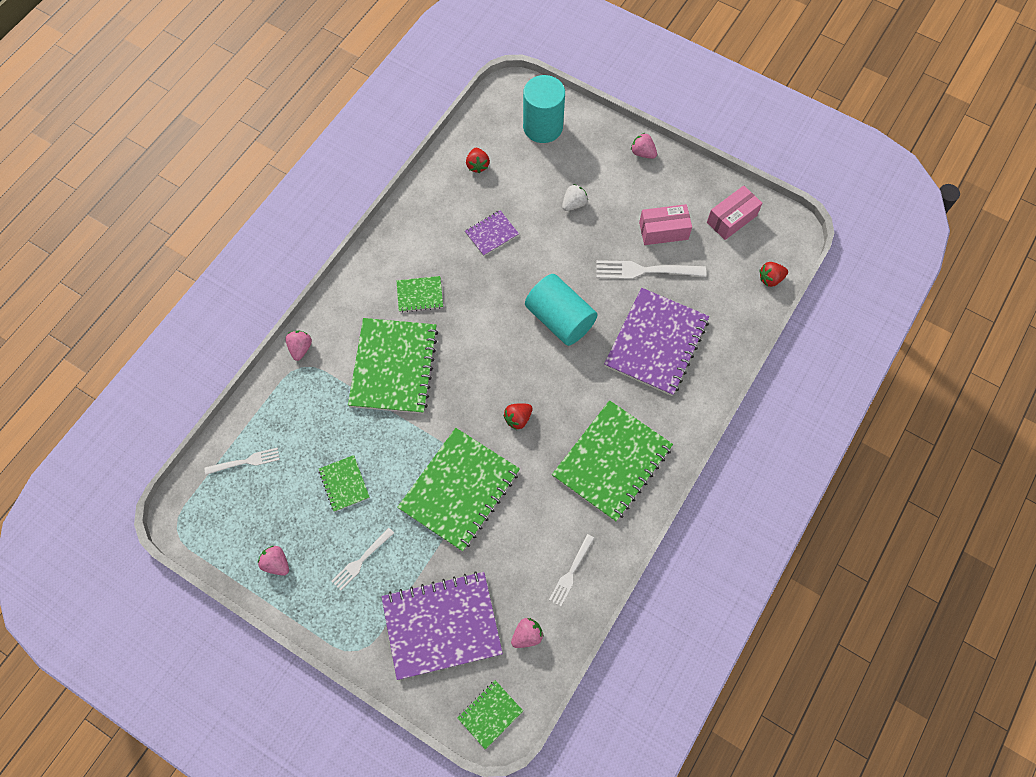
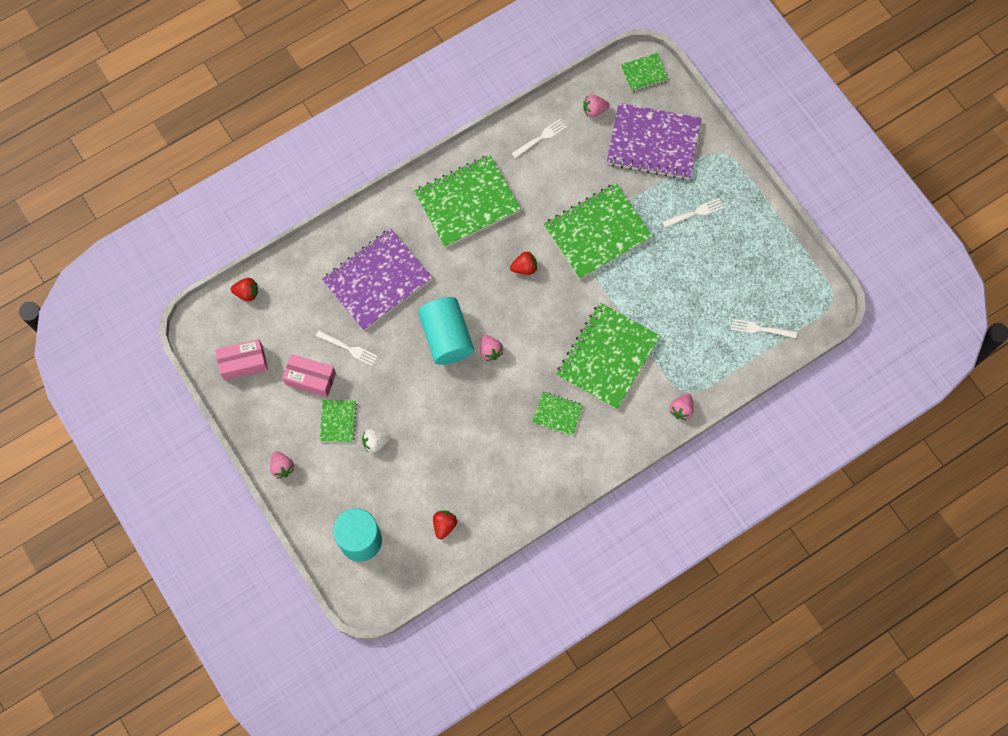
camera: 155 degrees left, 5 degrees up
(276, 563) = (761, 238): pink strawberry -> pink strawberry (490, 351)
(344, 484) = (687, 276): green notebook -> green notebook (338, 421)
(491, 234) = (465, 446): purple notebook -> none
(645, 270) = (348, 348): white fork -> white fork, size x0.62

